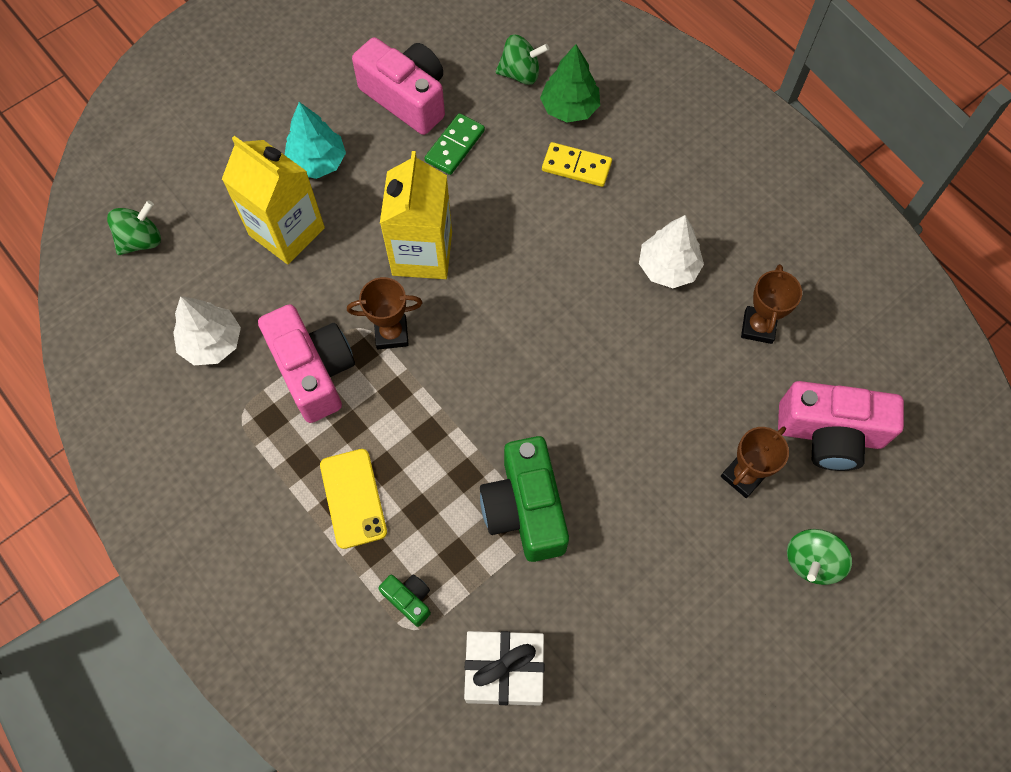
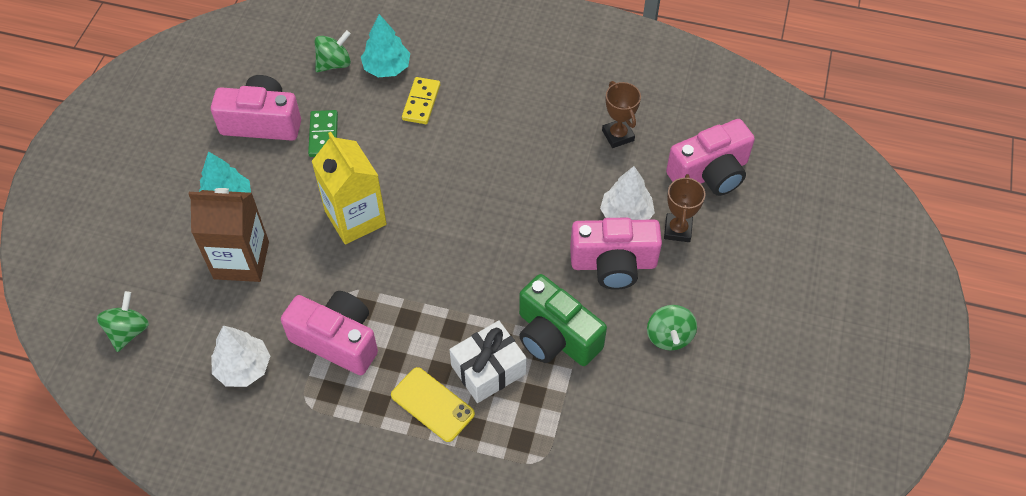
camera: 35 degrees left, 10 degrees down
(287, 231) = (241, 260): yellow carton -> brown carton
(391, 333) = (375, 282): brown trophy -> none
(409, 599) = (523, 443): green camera -> none
(504, 671) = (621, 444): white gift -> white gift (488, 370)
(569, 108) = (387, 68): green tree -> turquoise tree
(576, 166) = (421, 102): yellow domino -> yellow domino turned 60 degrees counterclockwise
(644, 469) = (613, 264): none -> pink camera
(668, 268) = (532, 132): white tree -> white tree (626, 215)
(811, 561) = (756, 254): green spinning top -> green spinning top (669, 336)

